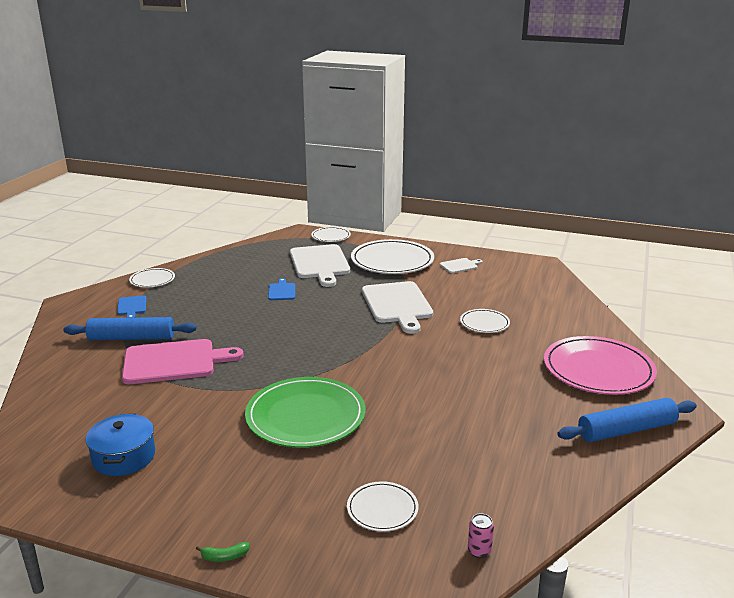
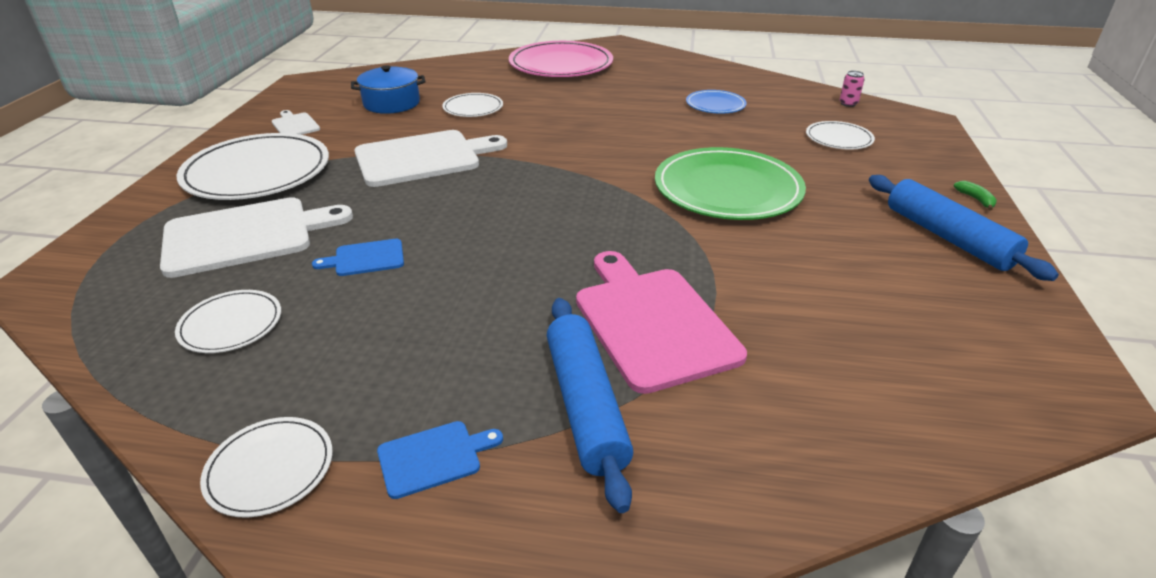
camera: 100 degrees left, 10 degrees up
(124, 457) = (910, 303): blue pot -> blue pot (391, 103)
(331, 236) = (100, 240): white plate -> white plate (231, 324)
(483, 446) = (715, 105): none -> blue plate
(626, 430) = (654, 59): blue rolling pin -> blue rolling pin (947, 237)

